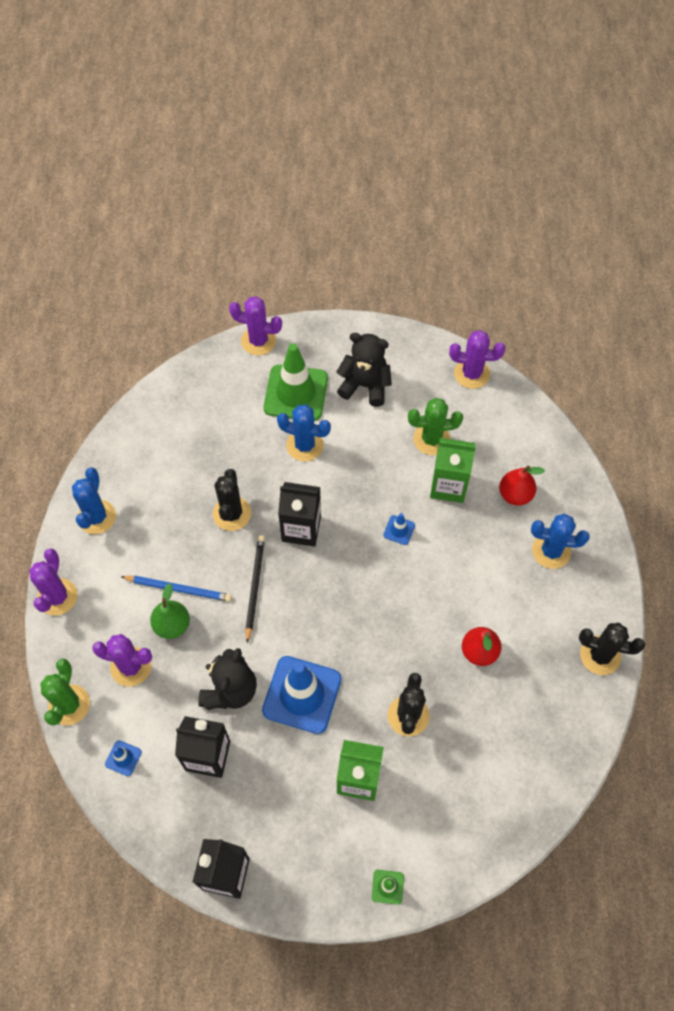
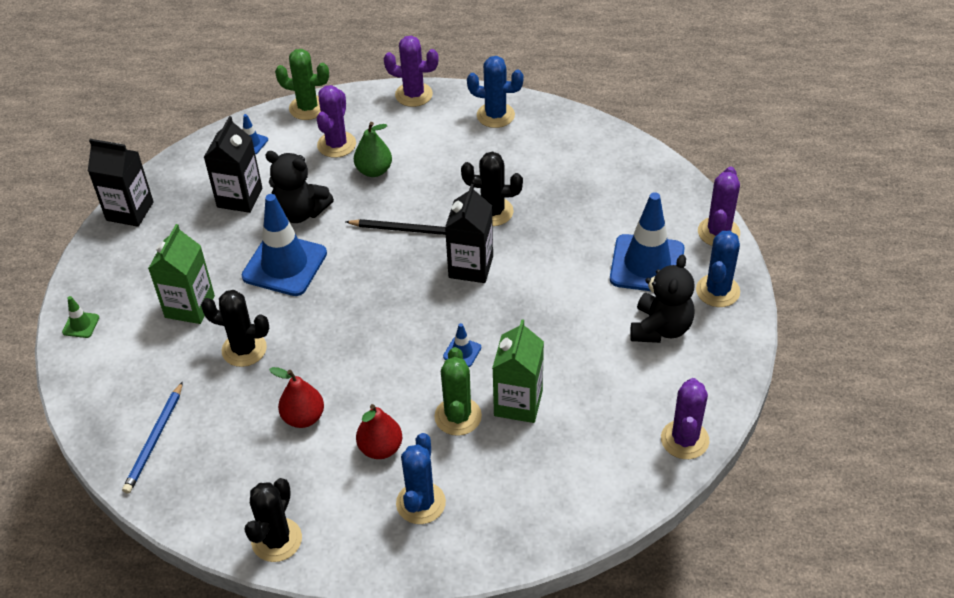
camera: 95 degrees right, 15 degrees down
(179, 589) = (411, 174): blue pencil -> blue pencil (154, 440)
(296, 393) = (647, 264): green traffic cone -> blue traffic cone
(304, 445) = (576, 271): blue cactus -> blue cactus (717, 291)
(431, 439) = (584, 390): green cactus -> green cactus (458, 416)
(515, 494) = (502, 472): red pear -> red pear (380, 448)

